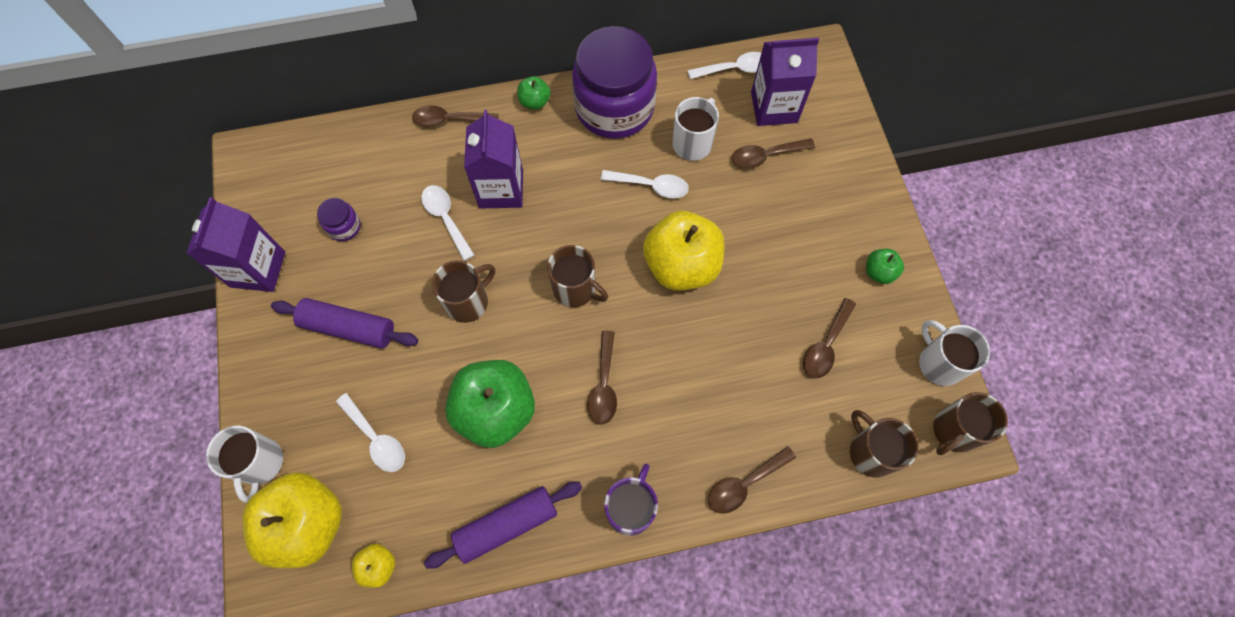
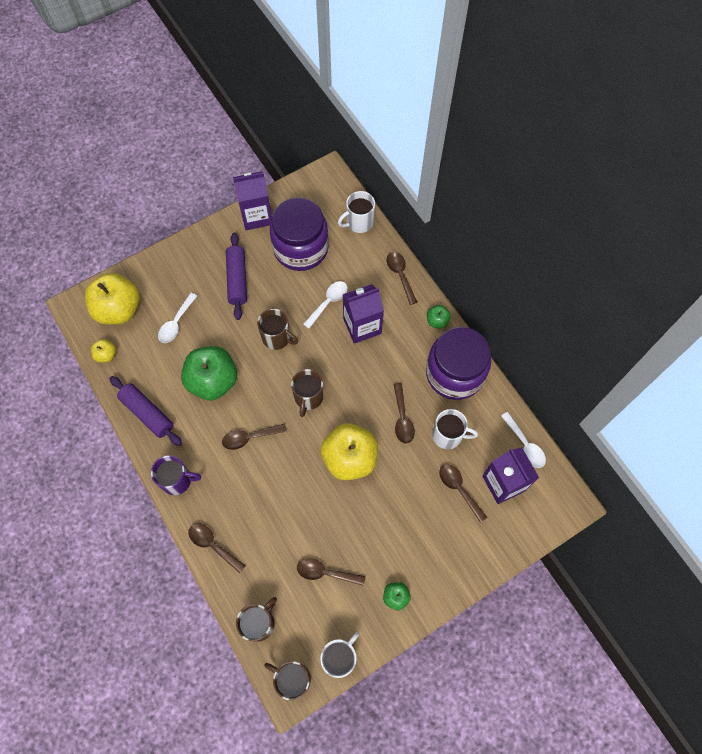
camera: 70 degrees right, 0 degrees up
(260, 463) = (144, 271): white mug -> white mug (359, 222)
(344, 227) = (301, 248): purple jar -> purple jar, size x2.47
(651, 186) = (402, 419): white spoon -> brown spoon

